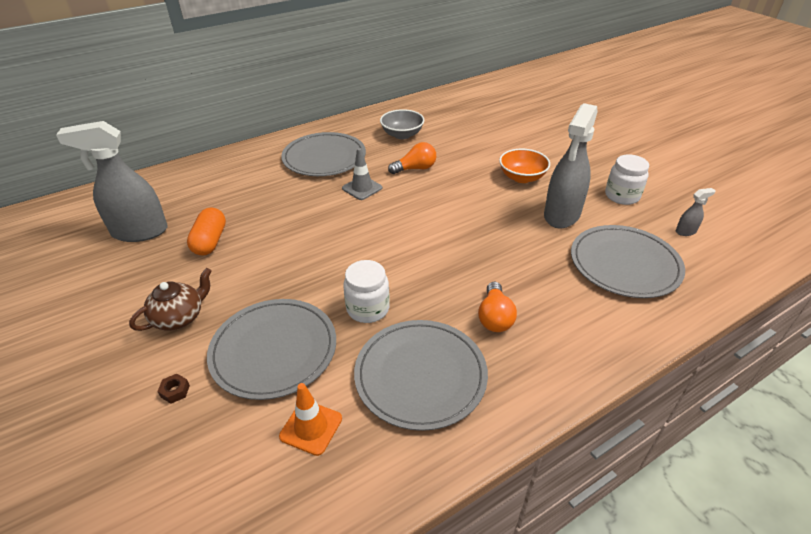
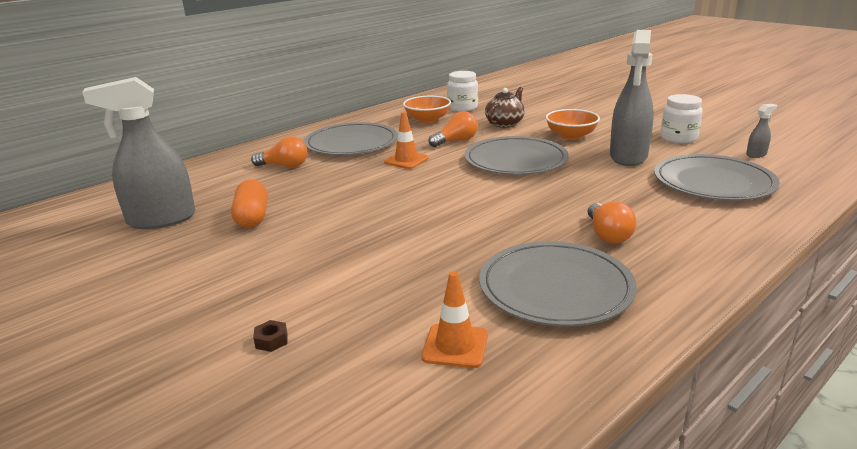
camera: 10 degrees left, 15 degrees down
(179, 317) = (246, 280): brown teapot -> brown teapot (505, 123)
(258, 179) = (284, 166): none -> orange light bulb
(274, 350) = (375, 291): grey plate -> grey plate (515, 160)
(362, 188) = (406, 160): grey traffic cone -> orange traffic cone
(368, 309) = (465, 246): white jar -> white jar (462, 108)
(402, 135) = (427, 120): grey bowl -> orange bowl

